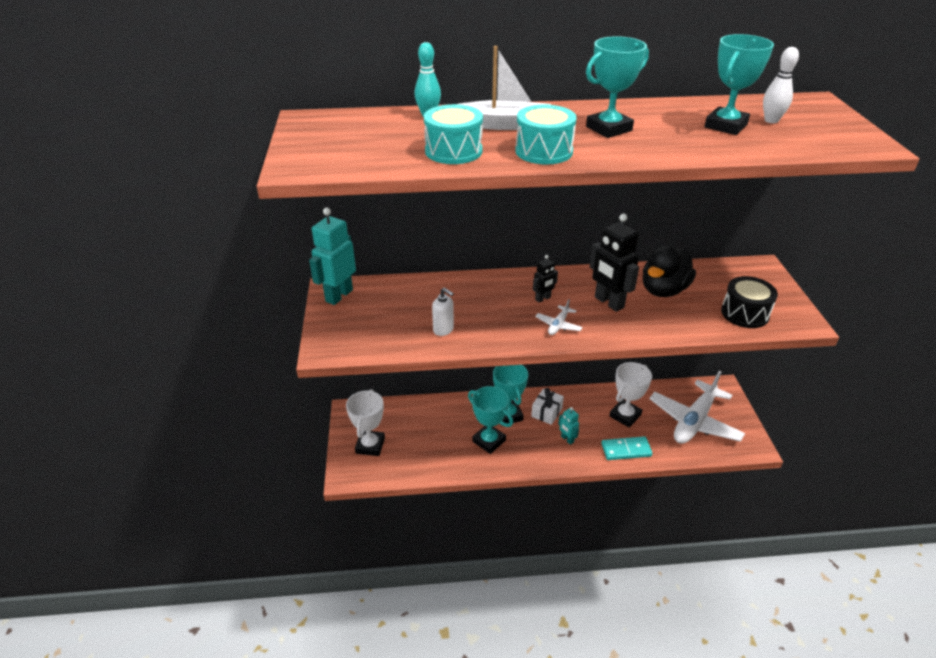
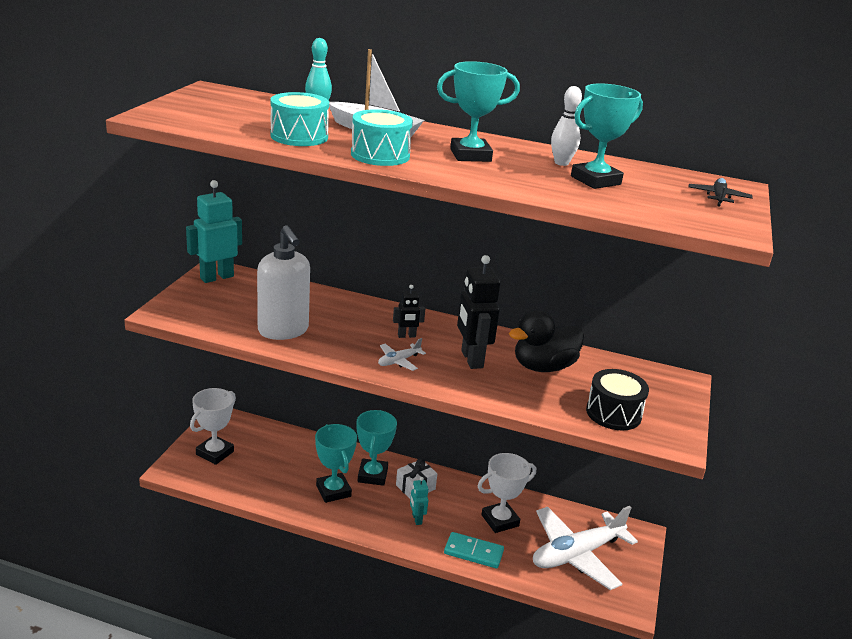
camera: 20 degrees right, 10 degrees down
(443, 330) = (283, 330): white soap dispenser -> white soap dispenser, size x2.06
(771, 120) = (653, 188): white bowling pin -> white bowling pin (561, 163)
(821, 116) = (718, 198): none -> black plane

